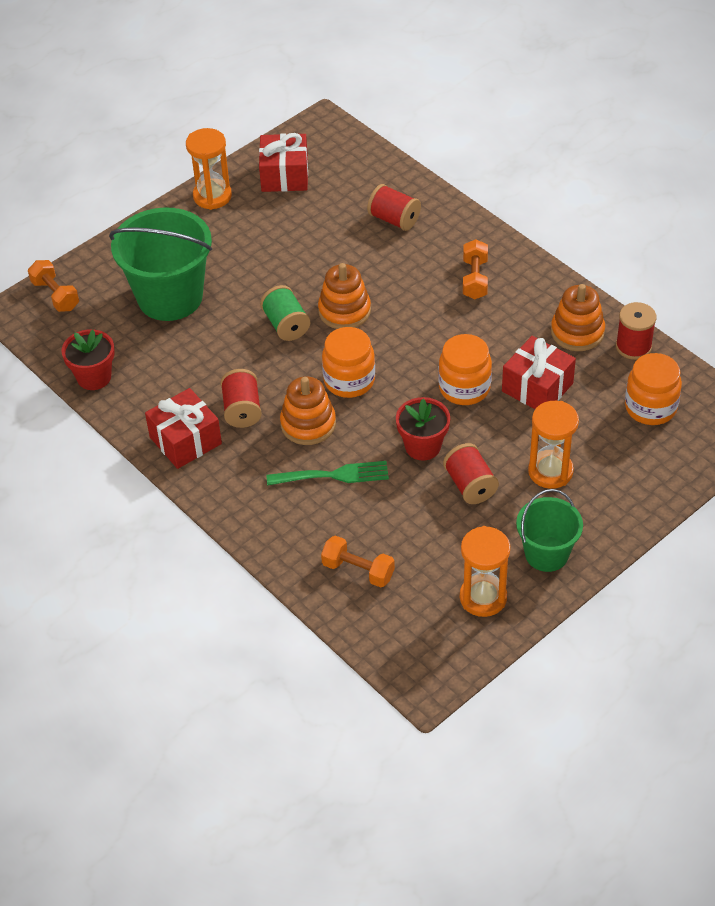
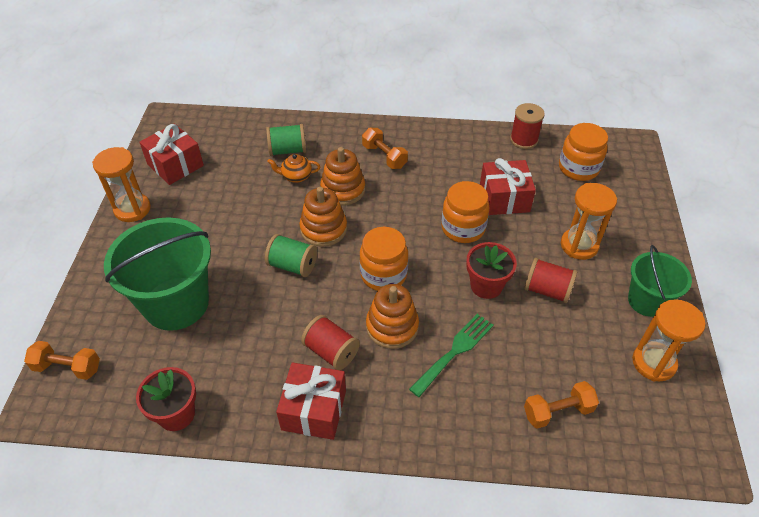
camera: 45 degrees left, 0 degrees up
(374, 249) = (296, 176): none -> orange teapot
(394, 219) = (288, 150): red spool -> green spool
(577, 332) = (483, 151): orange stacking toy -> orange stacking toy (343, 190)

